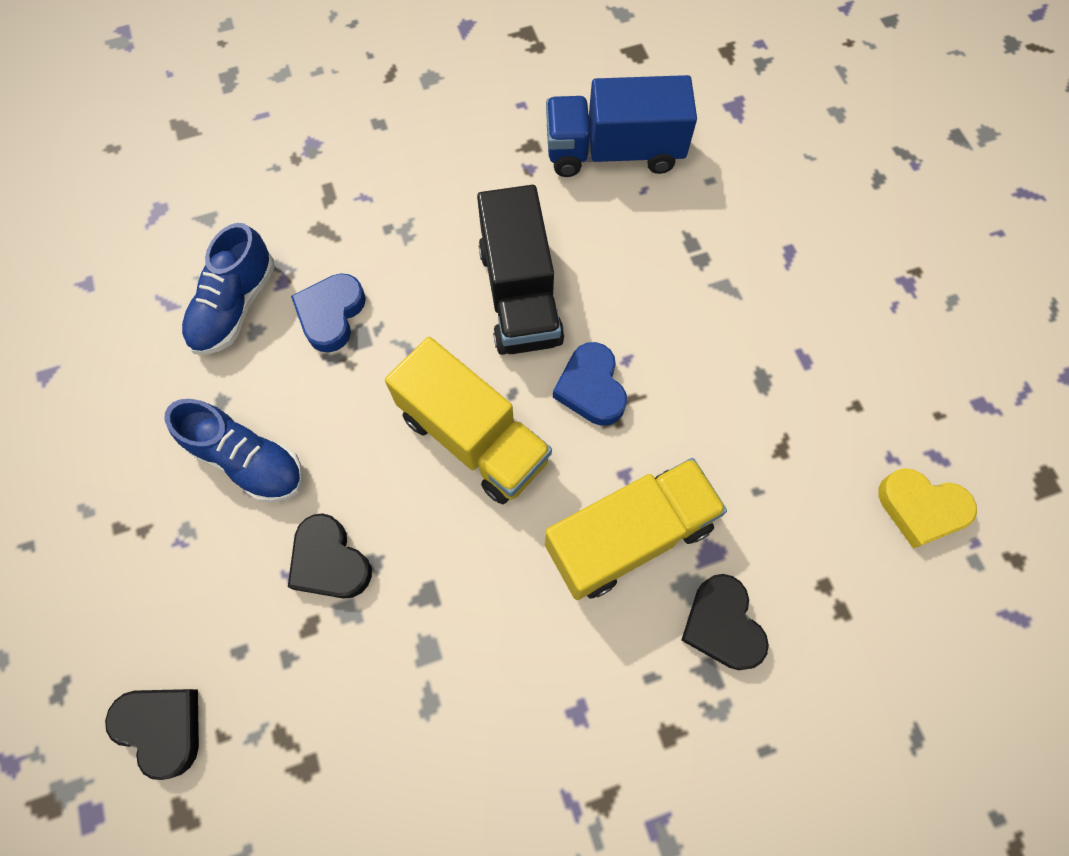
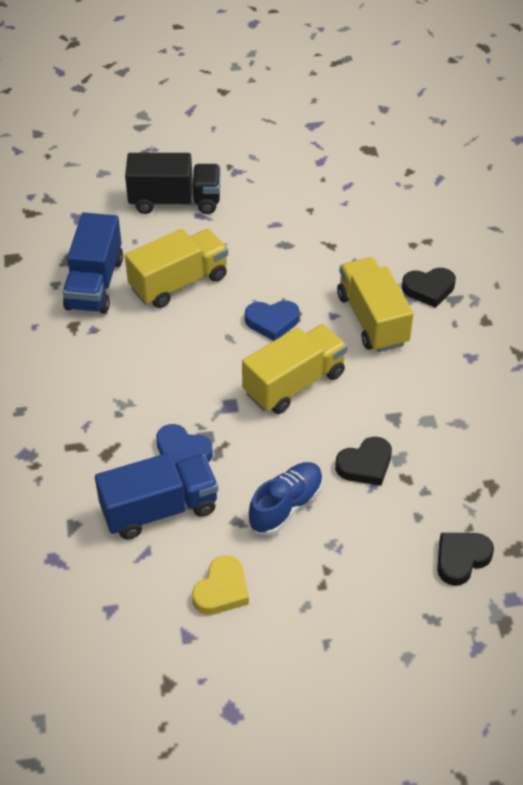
camera: 80 degrees left, 20 degrees down
(235, 306) = (159, 509): blue shoe -> blue truck
(520, 295) = (195, 347): black truck -> black truck (175, 201)
(641, 251) = (179, 283): none -> yellow truck
(921, 508) = (375, 199): yellow heart -> yellow heart (221, 590)

